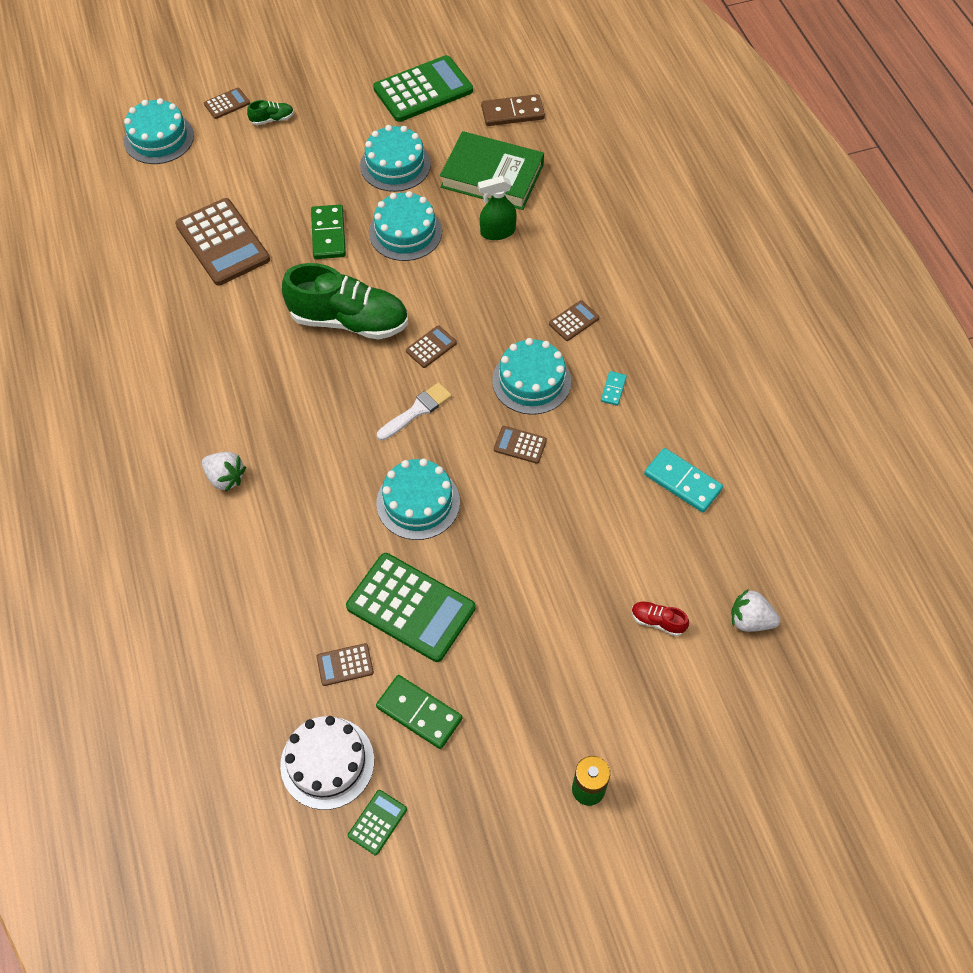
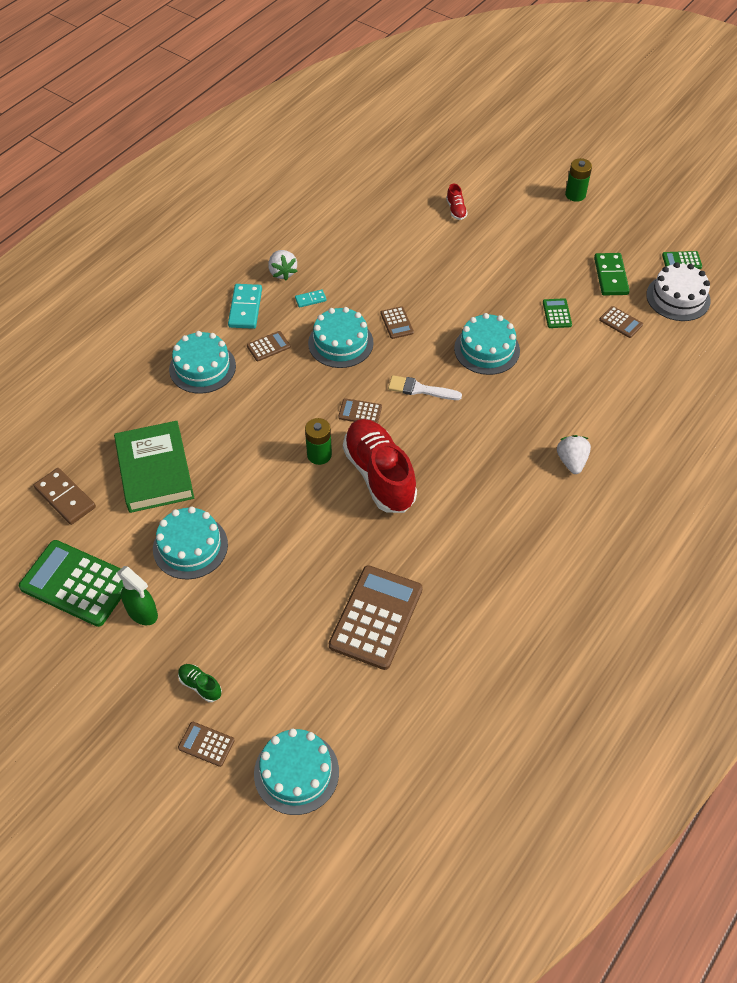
camera: 125 degrees left, 5 degrees down
(328, 234) = (305, 545): green domino -> none
(349, 321) = (379, 475): green shoe -> red shoe
(405, 232) = (262, 493): turquoise cake -> turquoise cake (202, 367)
(410, 291) = (319, 455): none -> green battery
(411, 607) = (557, 314): green calculator -> green calculator, size x0.45
(497, 232) = (215, 434): green spray bottle -> green spray bottle (142, 612)
(574, 321) = (268, 346): brown calculator -> brown calculator turned 135 degrees clockwise
(682, 482) = (353, 238): turquoise domino -> turquoise domino (245, 308)
(750, 620) = (418, 177): white strawberry -> white strawberry (282, 272)

